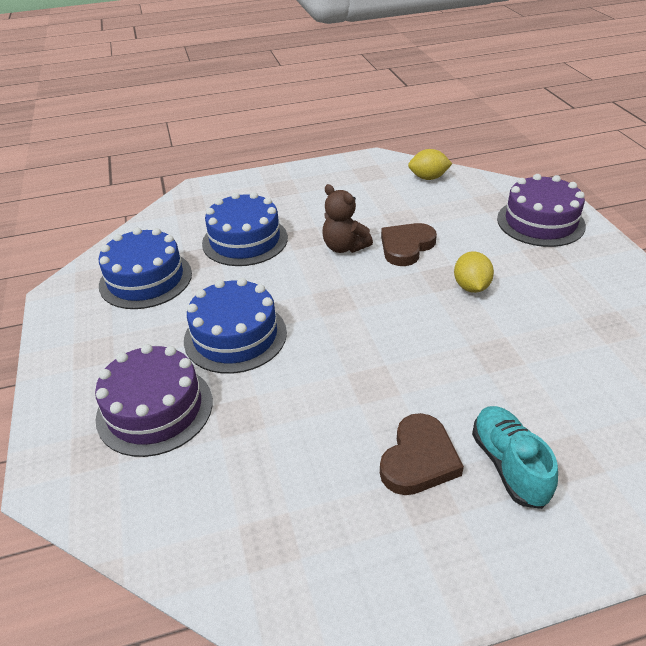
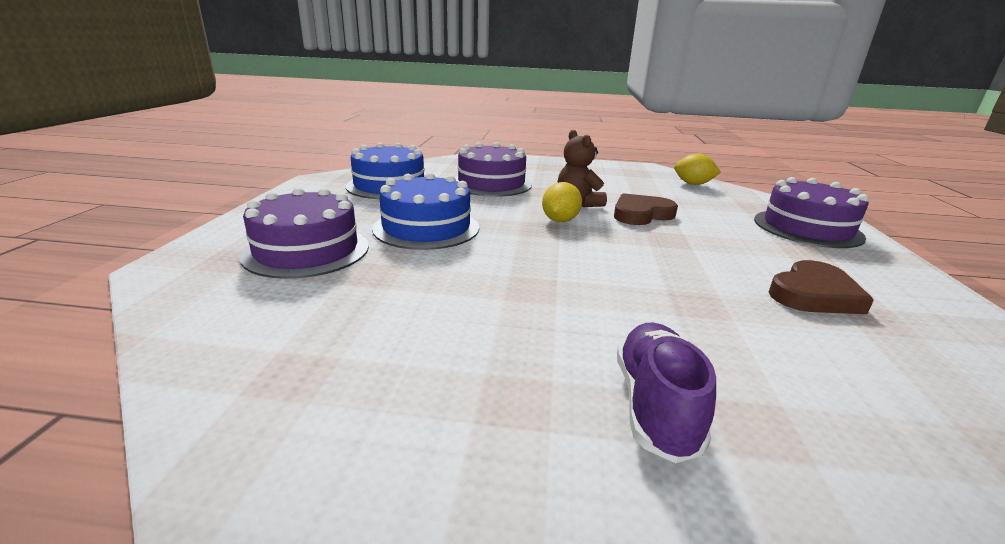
camera: 20 degrees right, 15 degrees down
(245, 240) = (491, 184): blue cake -> purple cake
(419, 459) = (533, 361): brown heart -> brown heart (813, 294)
(471, 287) = (696, 251): yellow lemon -> yellow lemon (560, 220)
(509, 465) = (655, 405): turquoise shoe -> purple shoe

